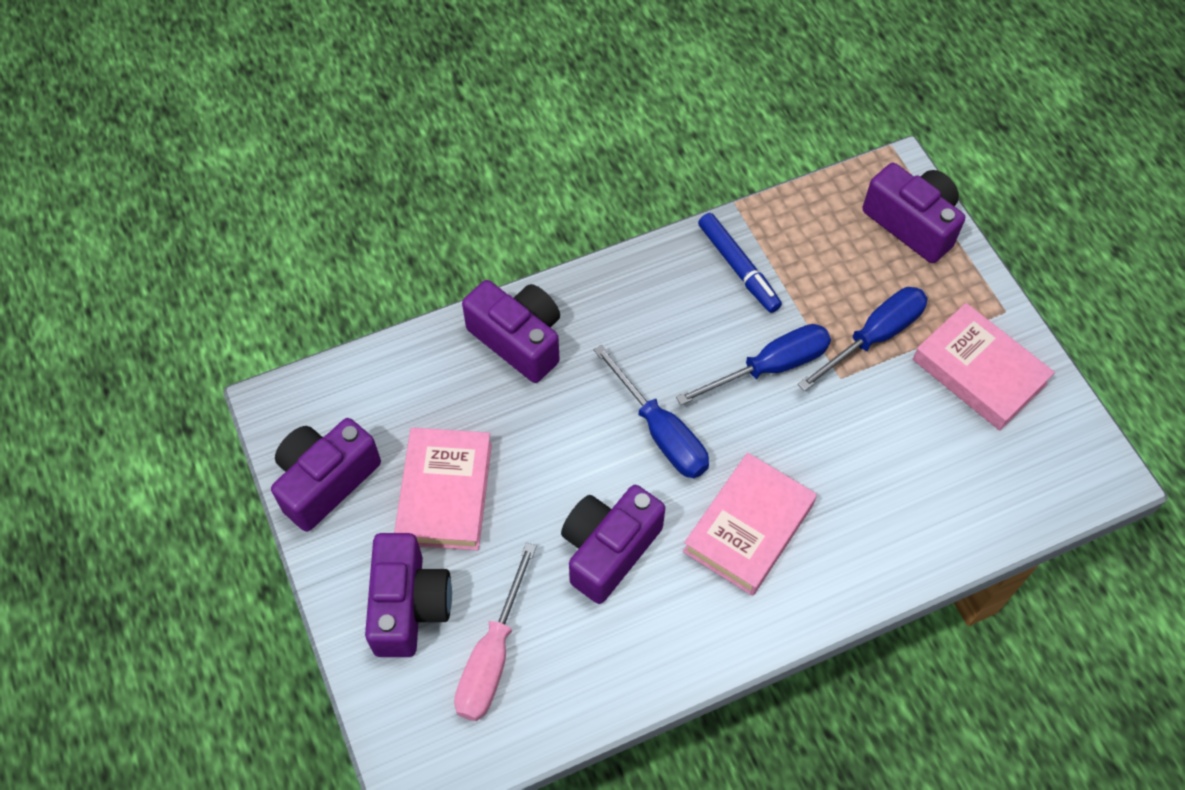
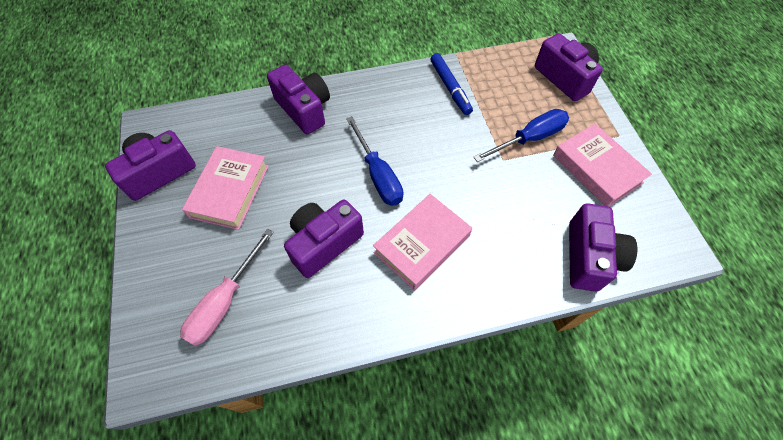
camera: 10 degrees right, 0 degrees up
(409, 605) = (182, 258): purple camera -> purple camera (589, 257)
(770, 367) = (458, 147): blue screwdriver -> none

